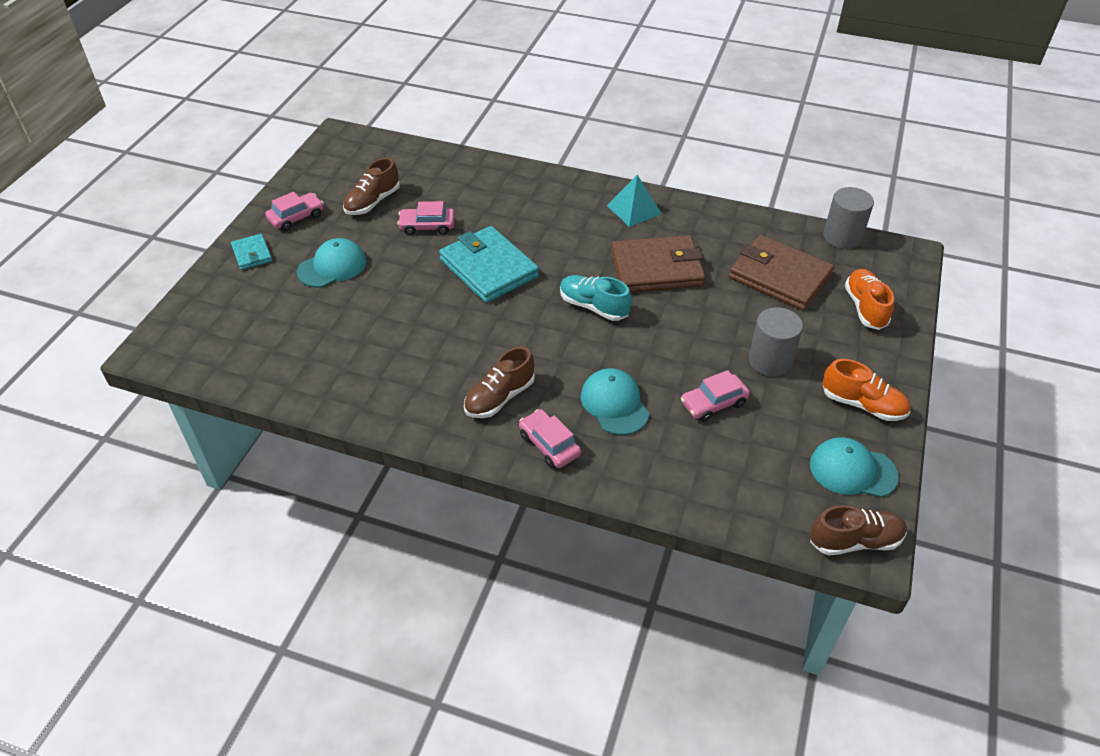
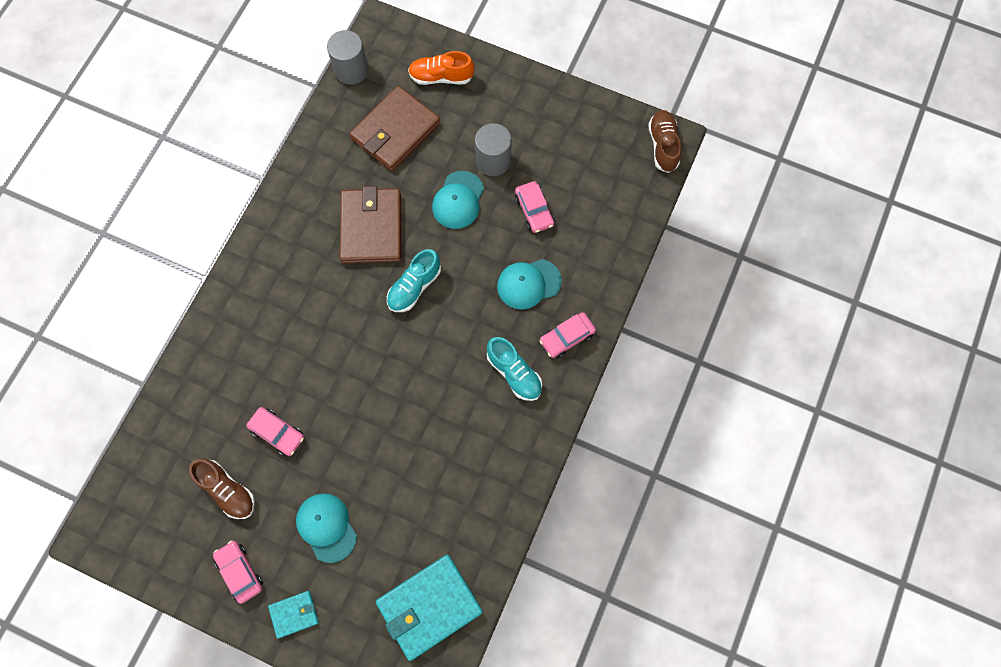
camera: 85 degrees left, 25 degrees up
(427, 226) = (277, 433): pink car -> pink car turned 60 degrees counterclockwise
(489, 268) = (350, 375): turquoise wallet -> turquoise wallet (429, 606)
(499, 397) = (514, 373): brown shoe -> turquoise shoe
(634, 209) = (284, 235): turquoise pyramid -> none
(852, 470) = (604, 131): turquoise cap -> turquoise cap (458, 200)
(862, 404) = (544, 107): orange shoe -> none

